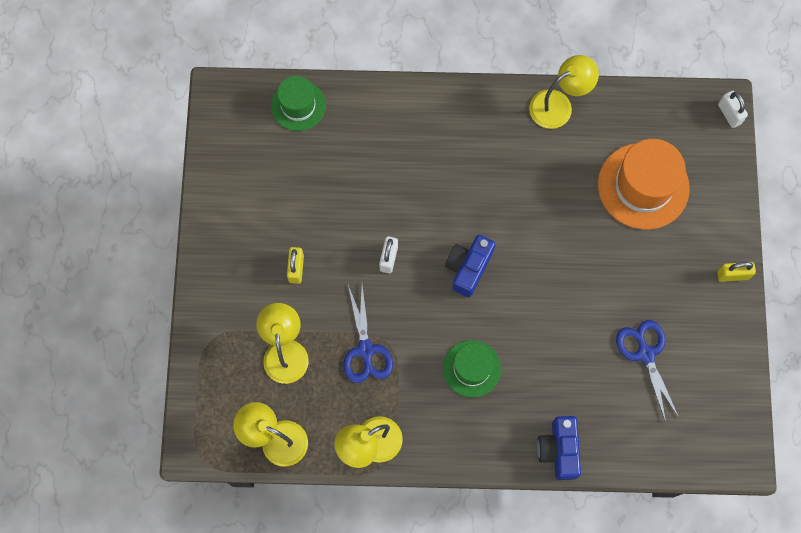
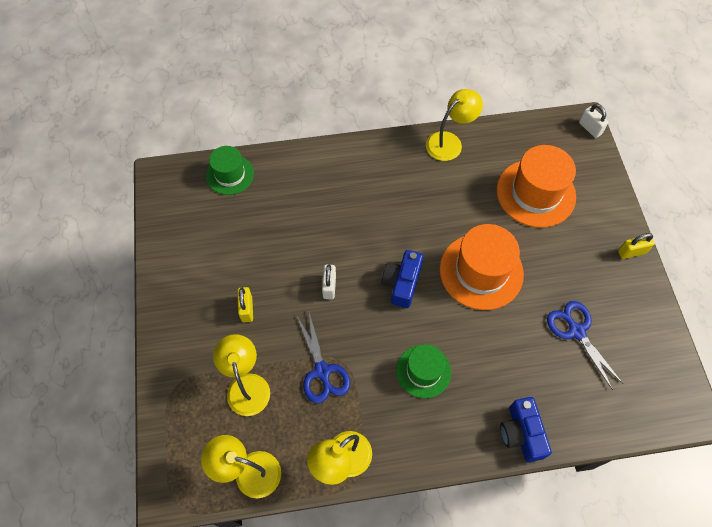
camera: 10 degrees left, 10 degrees down
(558, 269) = (481, 271): none -> orange hat

